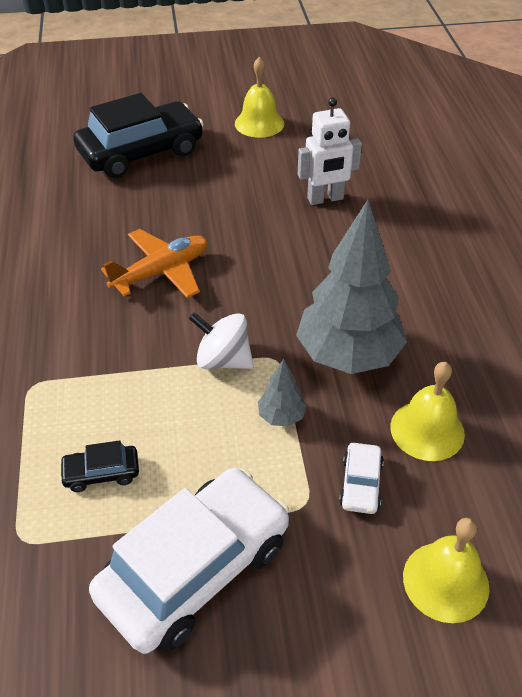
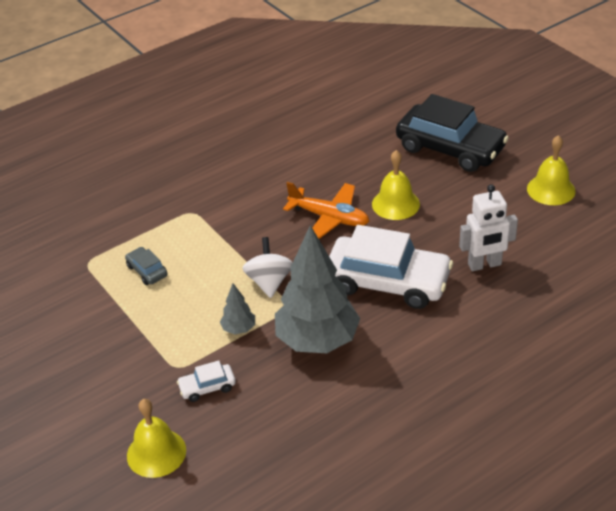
camera: 65 degrees right, 5 degrees down
(101, 473) = (147, 271): black car -> grey car
(195, 569) = (105, 337): white car -> white car (388, 282)
(325, 199) = (484, 265): white robot -> white robot turned 60 degrees counterclockwise
(427, 430) = (275, 406): yellow bell -> yellow bell (395, 204)

